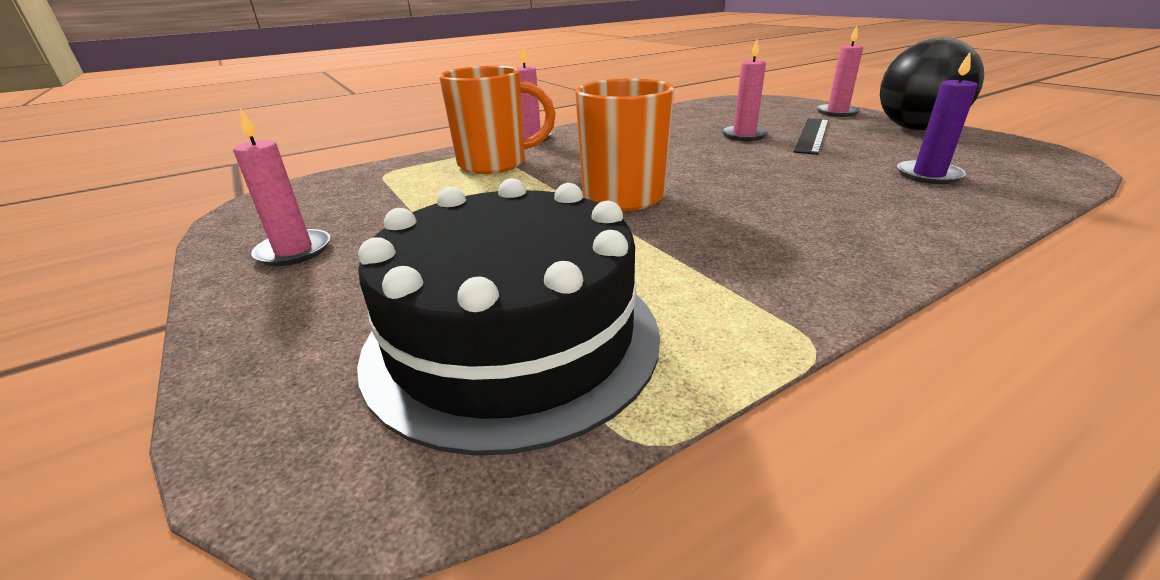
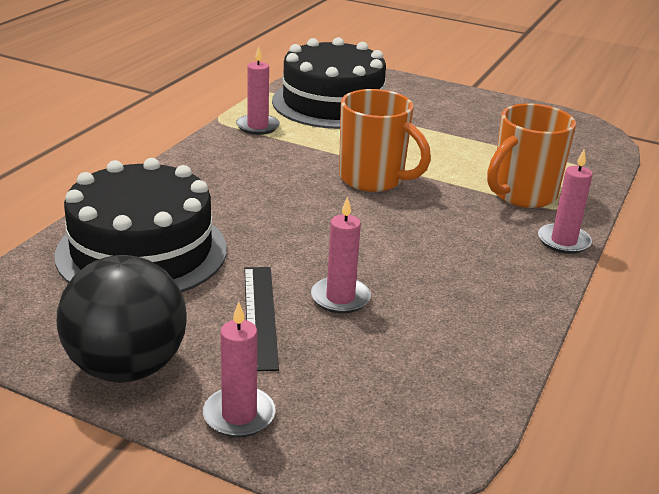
camera: 145 degrees right, 0 degrees up
(294, 251) = (493, 112): pink candle -> pink candle (257, 126)
(928, 175) = (142, 251): purple candle -> black cake

